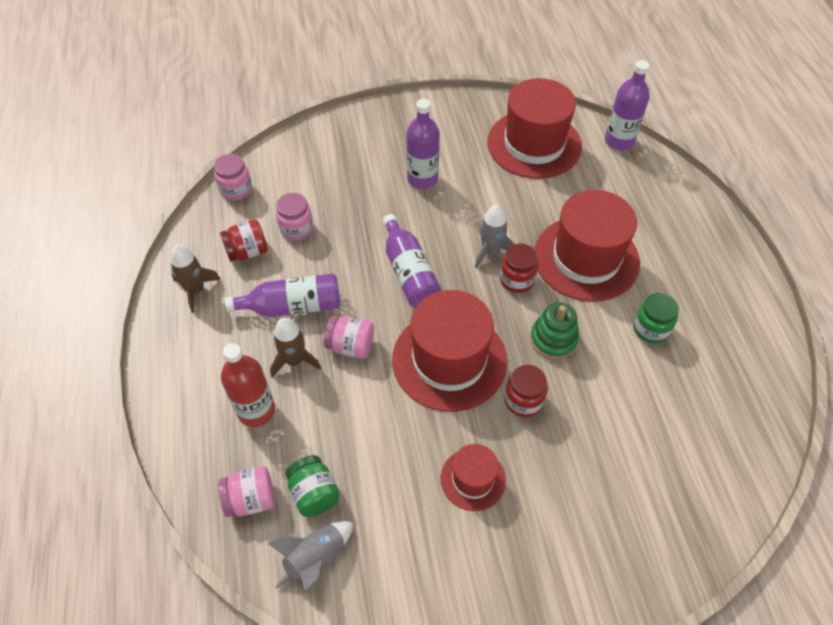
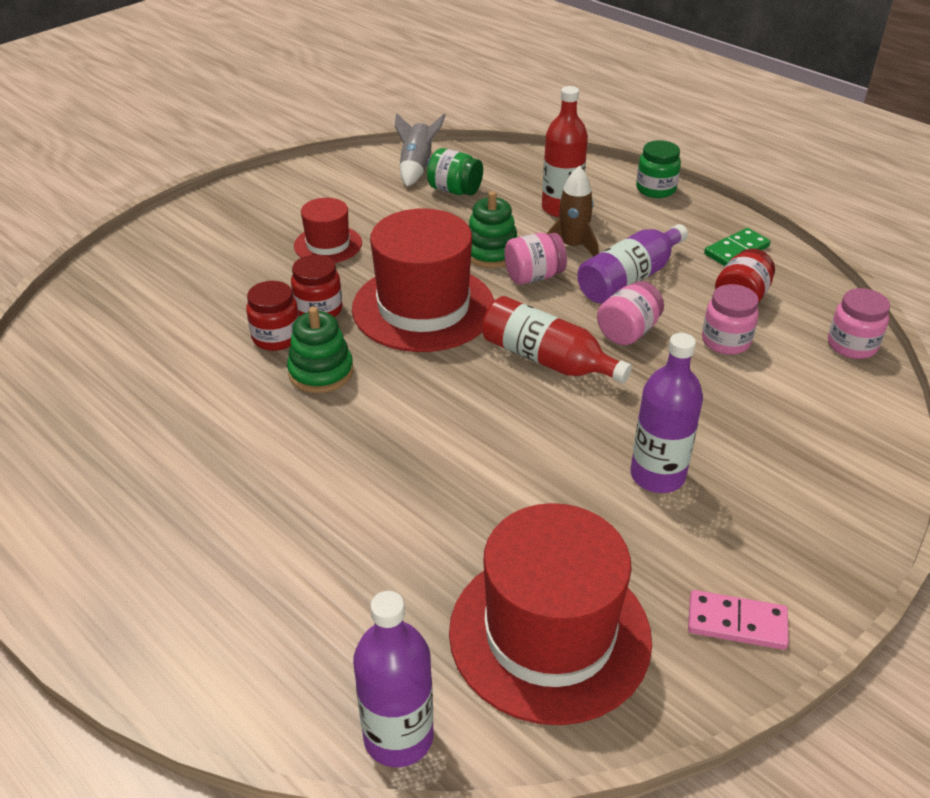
camera: 145 degrees right, 15 degrees down
(196, 290) = (736, 250): brown rocket -> green domino
(251, 499) = (499, 171): pink jar -> pink jar (627, 332)
(357, 389) = (491, 253): none -> green stacking toy
(409, 272) = (547, 360): purple bottle -> red bottle
(456, 113) = (736, 623): none -> pink domino
(491, 251) = (471, 427): grey rocket -> none
(516, 279) = (411, 411): red jar -> red jar (276, 337)
(586, 258) = (334, 481): red hat -> none
(650, 329) = (200, 435): green jar -> green jar (655, 189)

